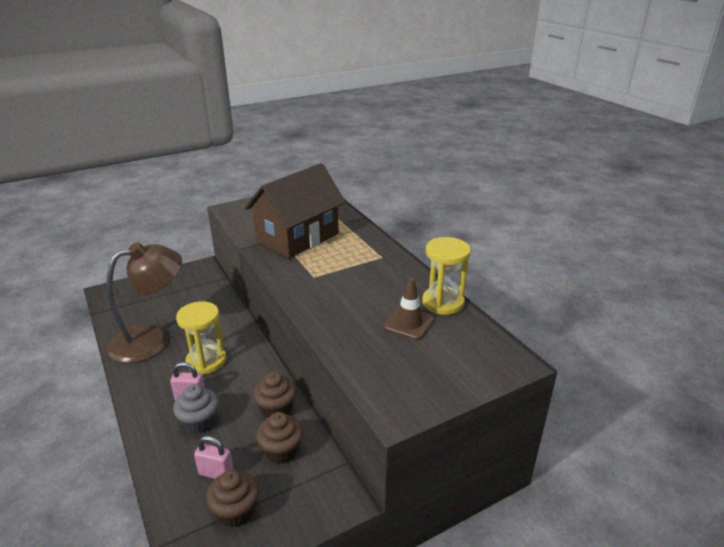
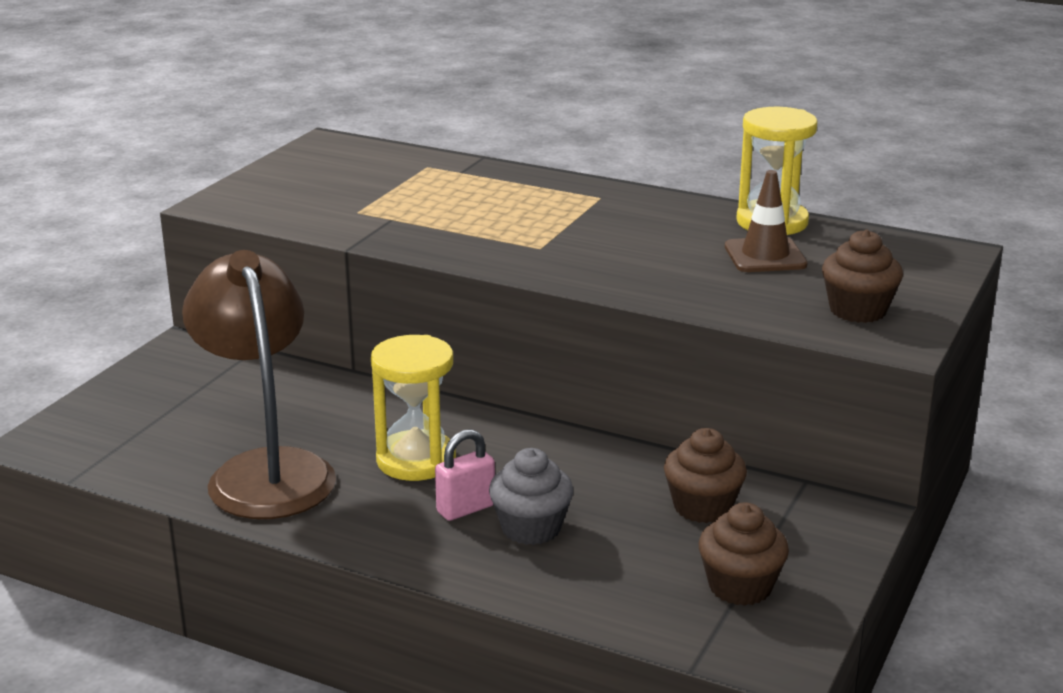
camera: 35 degrees left, 5 degrees down
(152, 339) = (266, 470): brown lamp -> brown lamp turned 45 degrees counterclockwise
(216, 473) = (650, 566): pink padlock -> none
(276, 409) = (623, 469): brown cupcake -> brown cupcake (857, 310)
(298, 237) = (422, 209): brown house -> none

